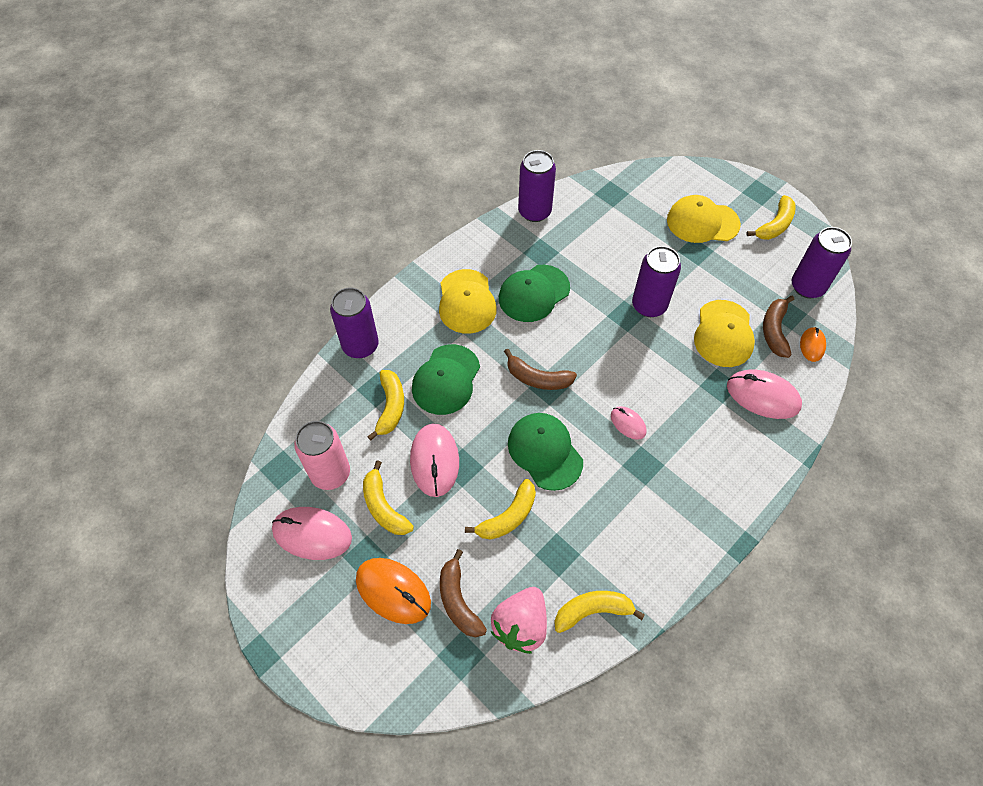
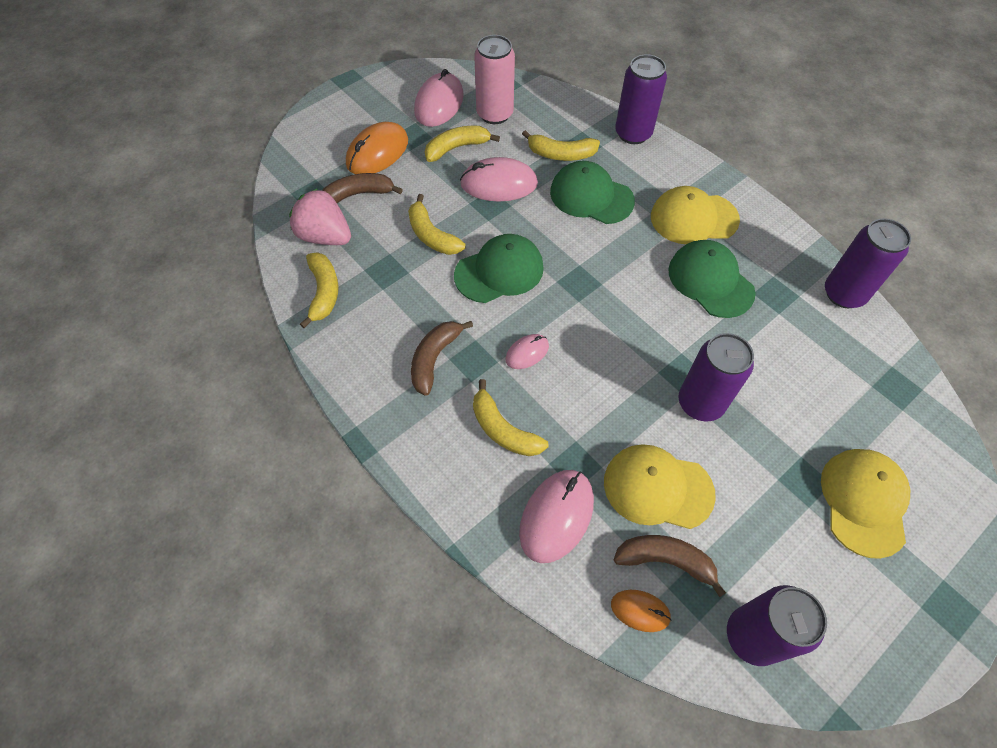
camera: 95 degrees right, 0 degrees up
(537, 378) = (591, 274): brown banana -> brown banana (434, 359)
(775, 225) = (878, 617): yellow banana -> yellow banana (503, 429)

